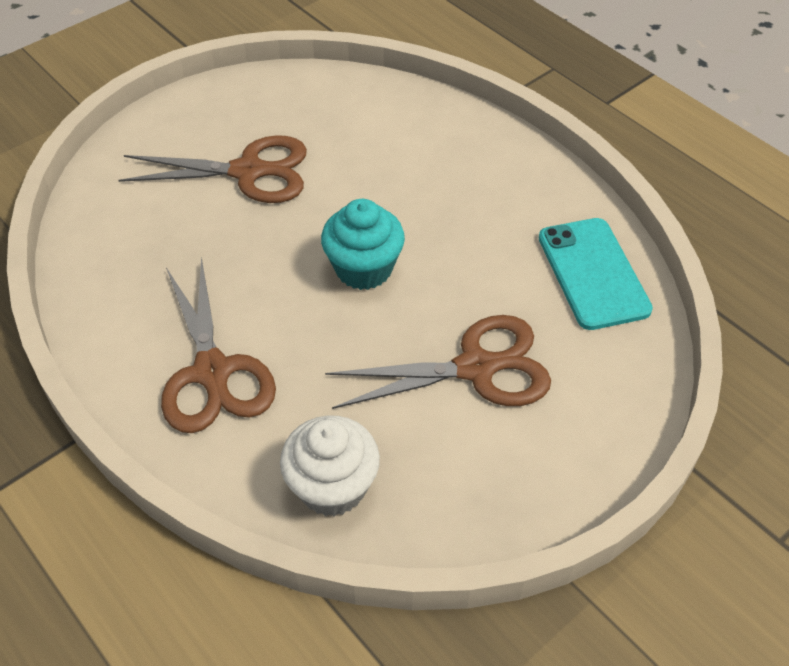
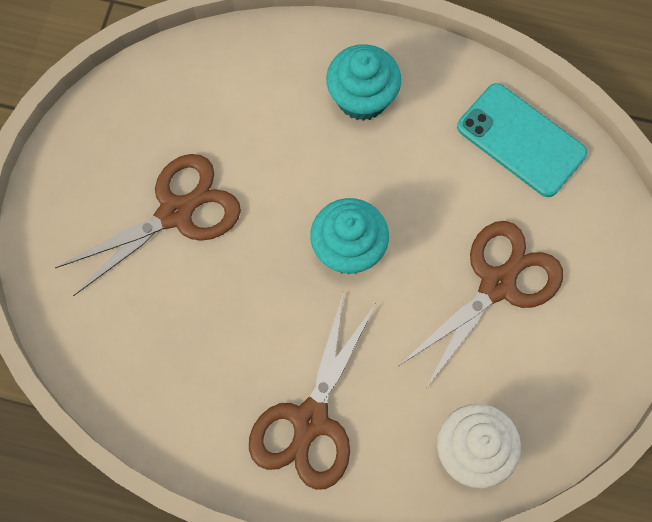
camera: 35 degrees left, 20 degrees up
(212, 371) = (310, 420): brown scissors -> brown scissors turned 75 degrees clockwise
(472, 174) = (362, 98): none -> turquoise cupcake

